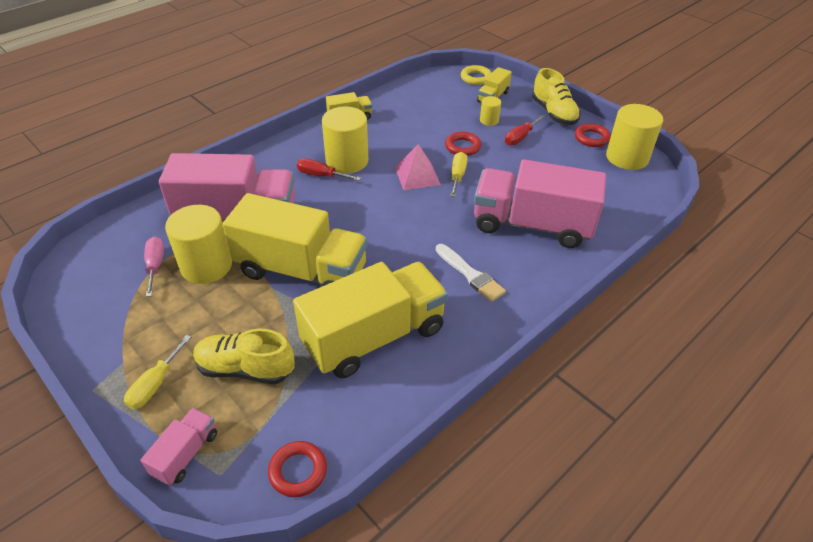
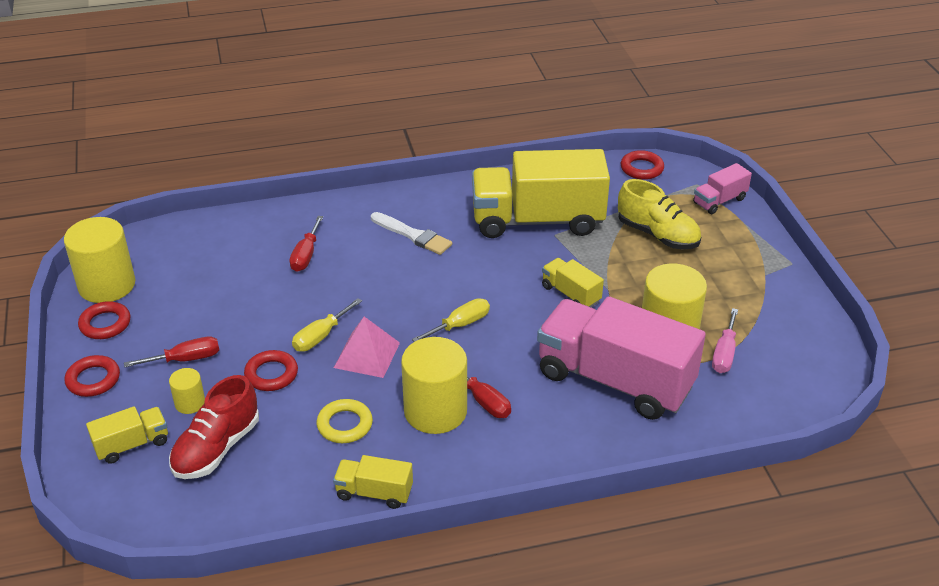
camera: 150 degrees left, 5 degrees down
(155, 384) = (737, 249): yellow screwdriver -> yellow screwdriver (460, 325)
(302, 271) = (571, 294): yellow truck -> yellow truck, size x0.44
(450, 108) = (217, 448): none -> red shoe
(470, 274) = (413, 235): white brush -> white brush turned 135 degrees clockwise
(476, 78) = (106, 499): yellow ring -> yellow ring (345, 425)
(532, 225) = (306, 255): pink truck -> red screwdriver
(554, 113) = (93, 379): yellow shoe -> red ring

